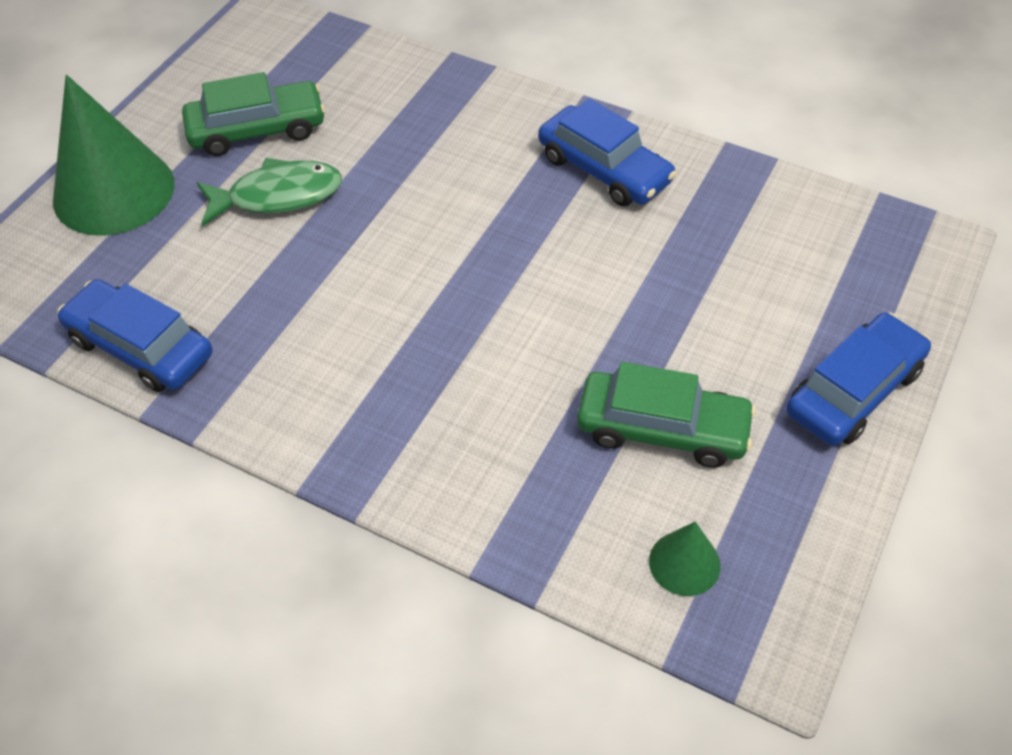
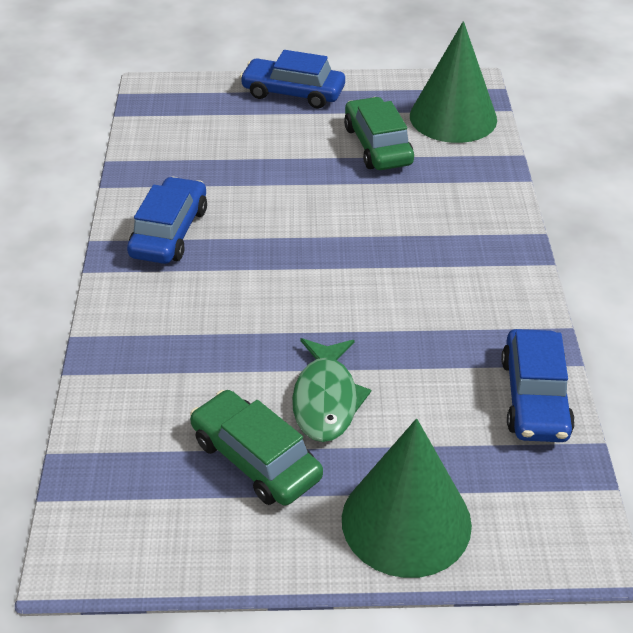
camera: 120 degrees left, 10 degrees down
(278, 196) = (326, 399): green fish -> green fish turned 135 degrees counterclockwise
(684, 563) = (453, 117): green cone -> green cone, size x2.16

